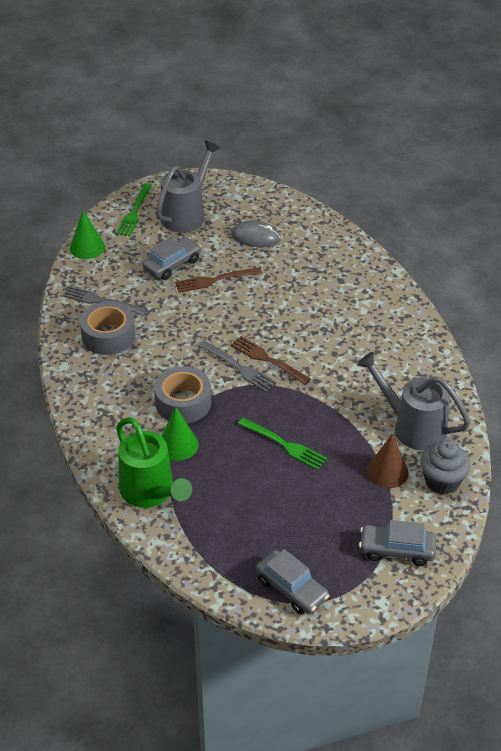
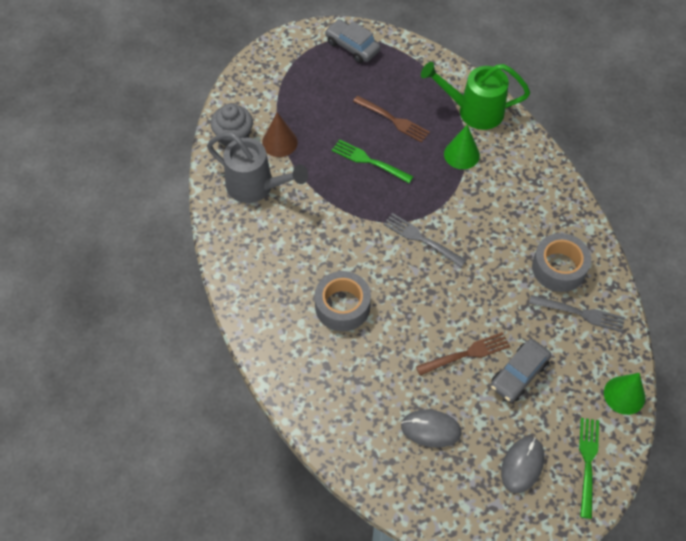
camera: 175 degrees right, 15 degrees up
(151, 492) = (473, 111): green watering can -> green watering can turned 45 degrees counterclockwise
(183, 402) = (466, 196): grey tape -> grey tape (342, 306)
(187, 214) = (522, 465): grey watering can -> grey mouse
(267, 359) = (394, 250): brown fork -> brown fork (393, 120)
(397, 550) = (274, 79): grey car -> none

